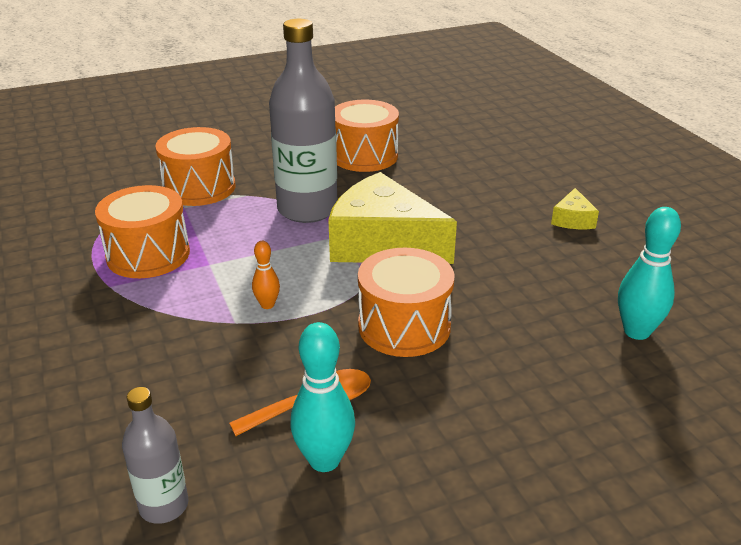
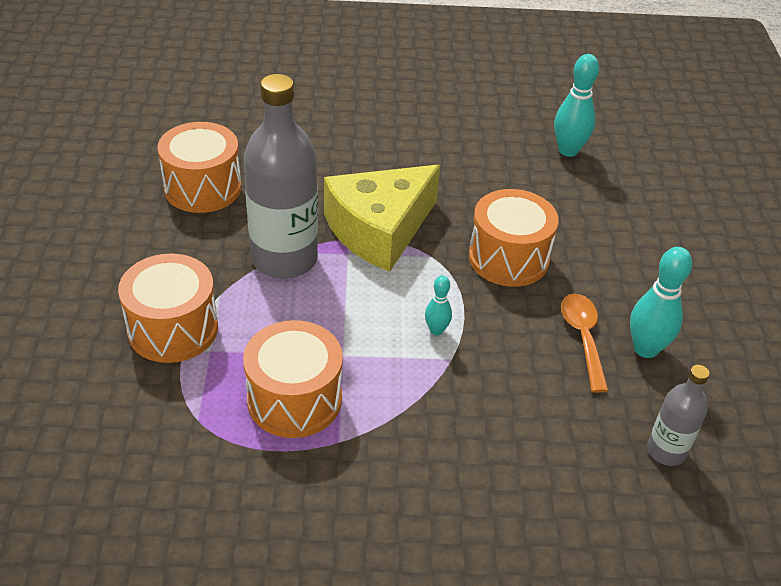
camera: 70 degrees left, 10 degrees up
(267, 305) = (436, 330): orange bowling pin -> turquoise bowling pin
(572, 219) = (411, 115): yellow cheese -> none

